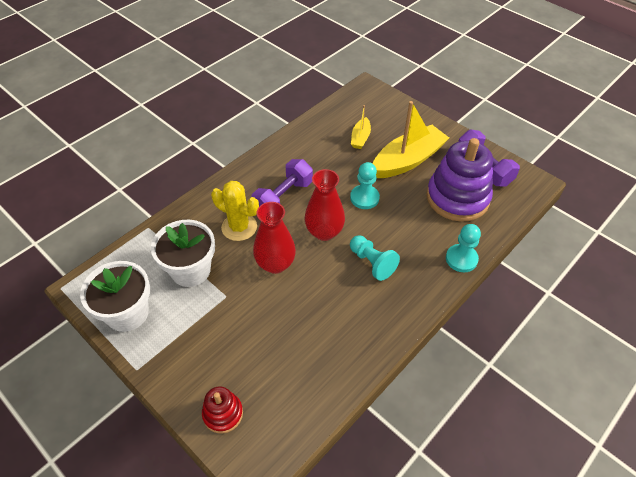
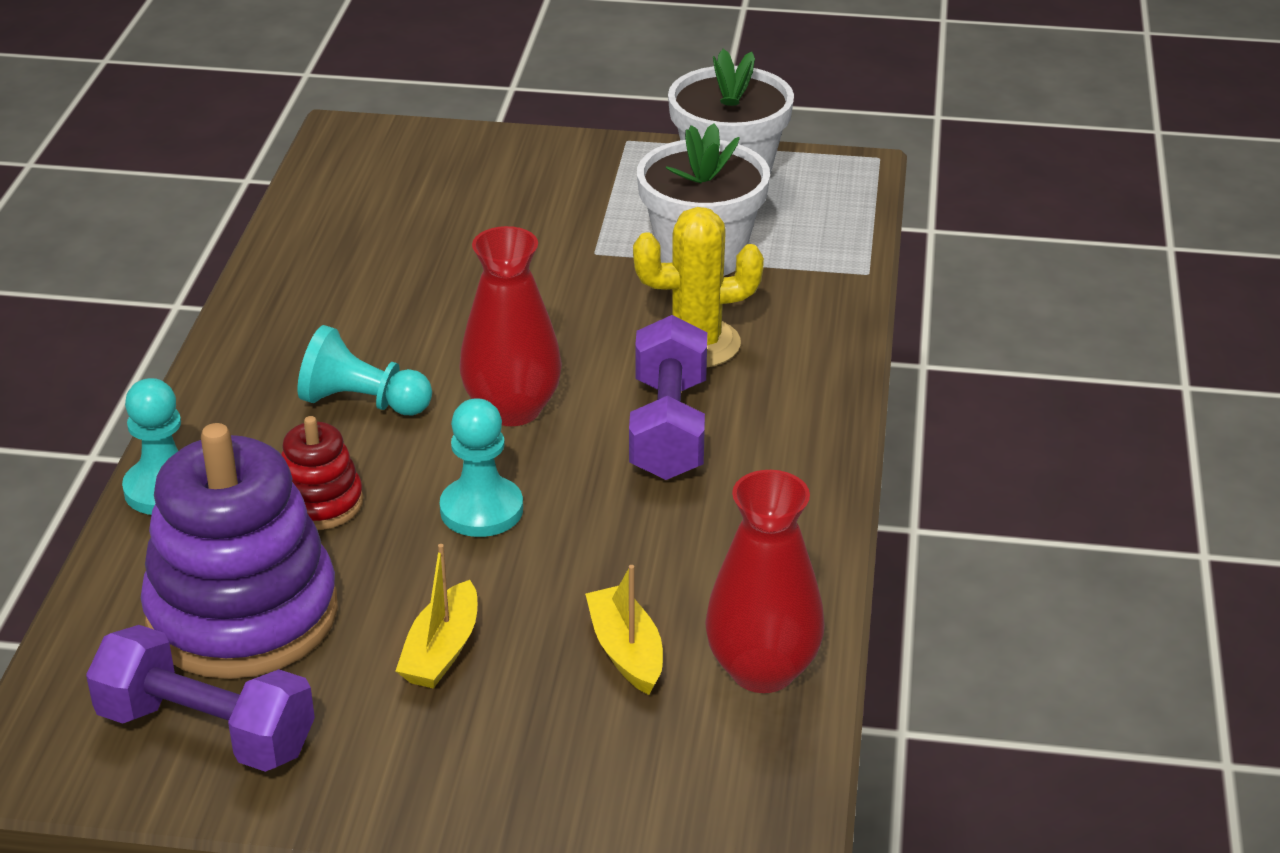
camera: 145 degrees right, 15 degrees down
(223, 414) = (446, 154): red stacking toy -> red stacking toy (320, 503)
(275, 264) = (557, 323): red vase -> red vase (762, 670)
(408, 160) = (441, 650): yellow boat -> yellow boat, size x0.49

